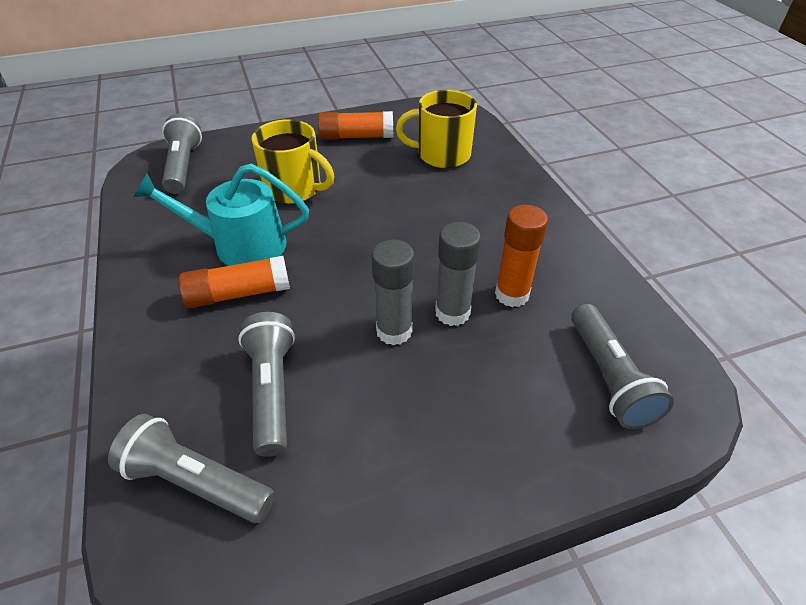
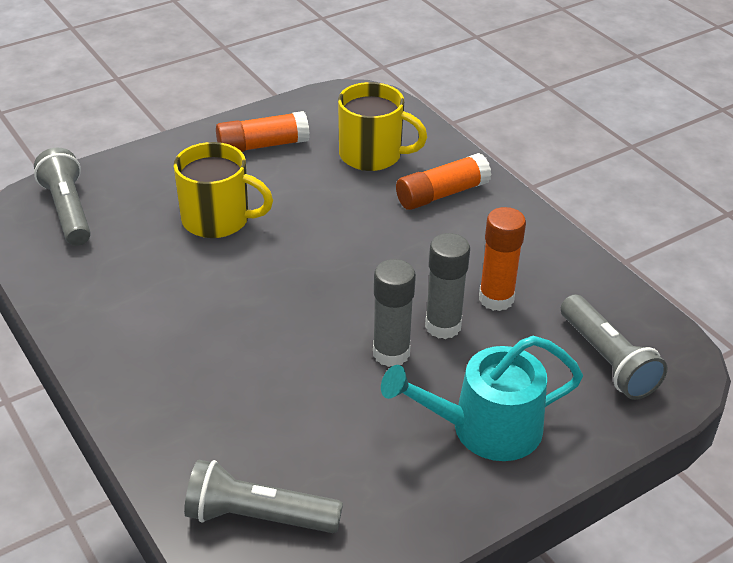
camera: 15 degrees left, 5 degrees down
(239, 293) = (212, 343): orange glue stick -> orange glue stick (442, 194)
(241, 245) = (187, 292): turquoise watering can -> turquoise watering can (485, 428)
(272, 390) = (293, 428): grey flashlight -> none
(442, 155) = (372, 155): yellow mug -> yellow mug turned 150 degrees counterclockwise

